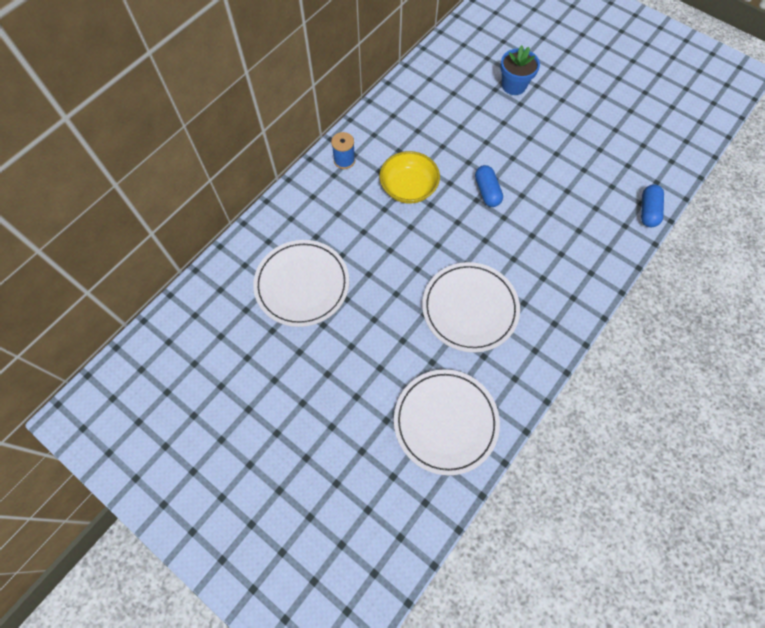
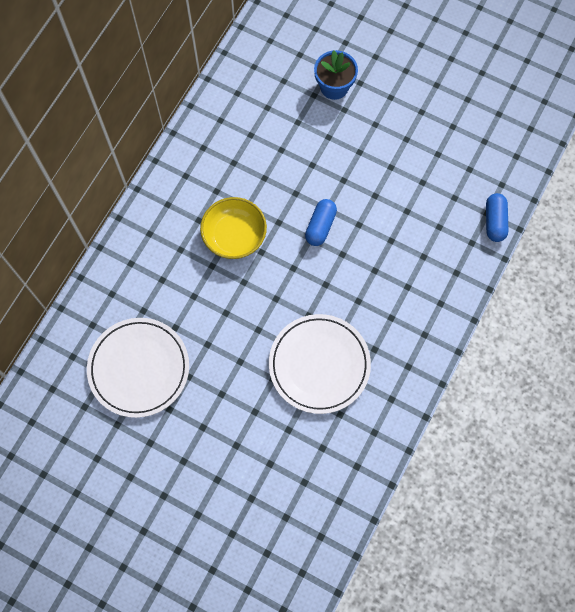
camera: 10 degrees left, 5 degrees up
(344, 160) = (158, 213): blue spool -> none
(445, 422) = (310, 489): white plate -> none
(487, 191) = (320, 226): blue capsule -> blue capsule turned 45 degrees clockwise

